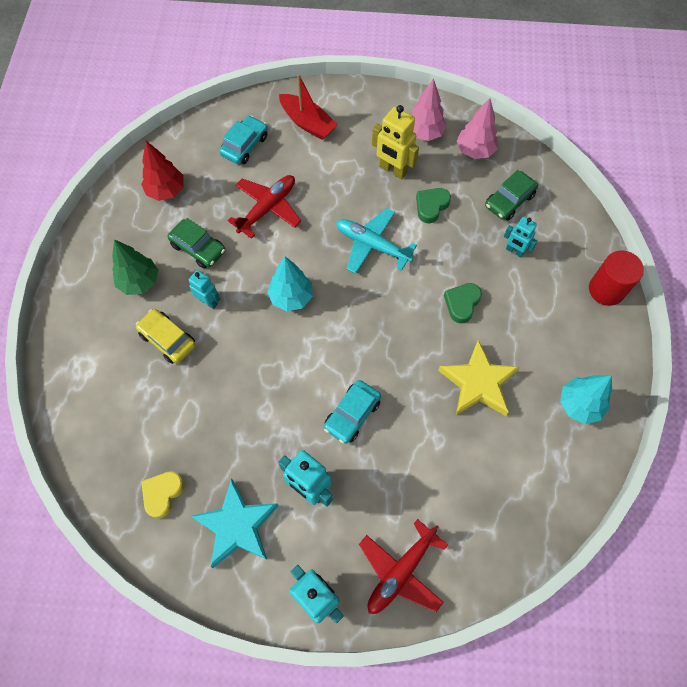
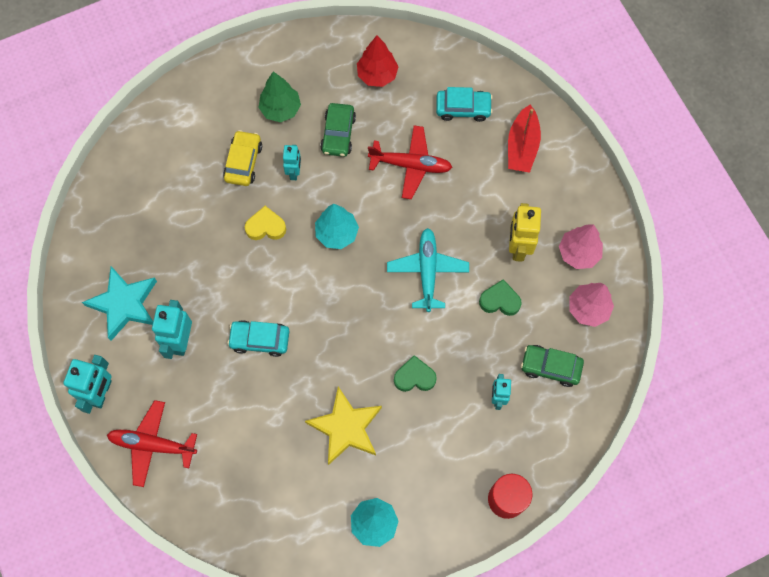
camera: 60 degrees right, 5 degrees up
(163, 494) = (120, 236): yellow heart -> yellow heart (266, 227)

